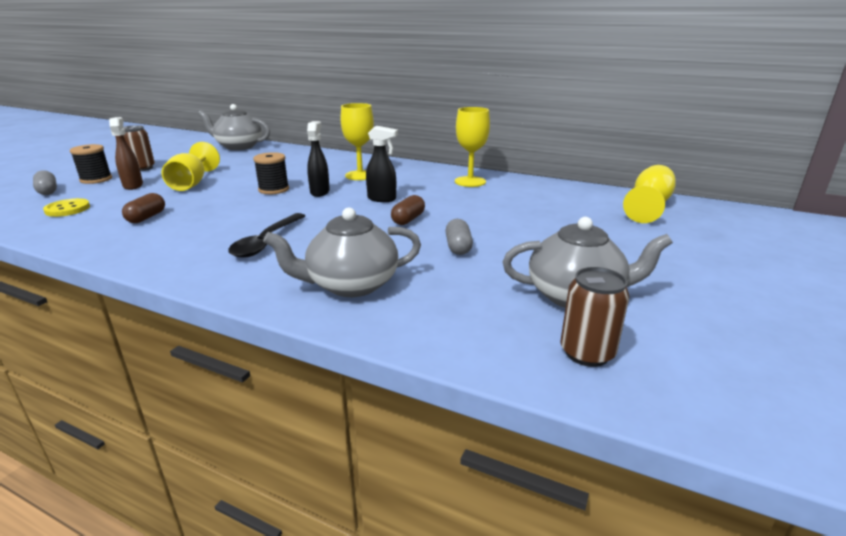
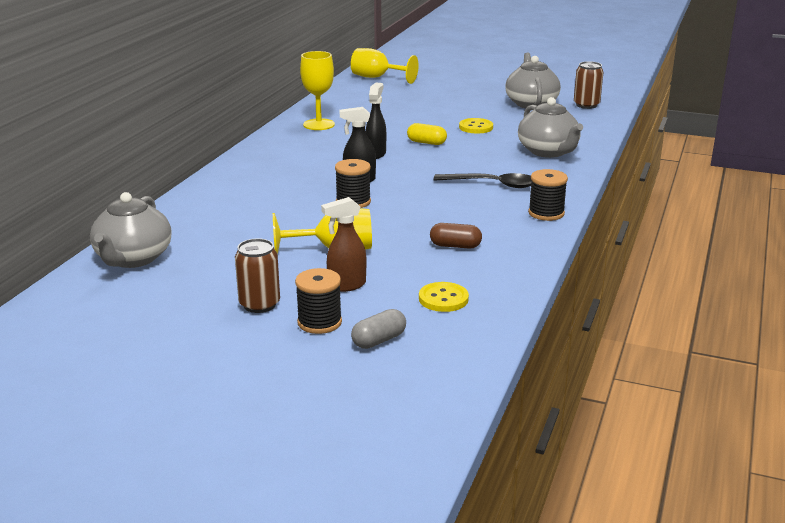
camera: 95 degrees left, 0 degrees up
(164, 261) = (546, 213): none -> black spool
(360, 175) = (298, 168): yellow goblet -> none
(408, 219) = (426, 142): brown capsule -> yellow capsule
(458, 247) = (476, 127): grey capsule -> yellow button

